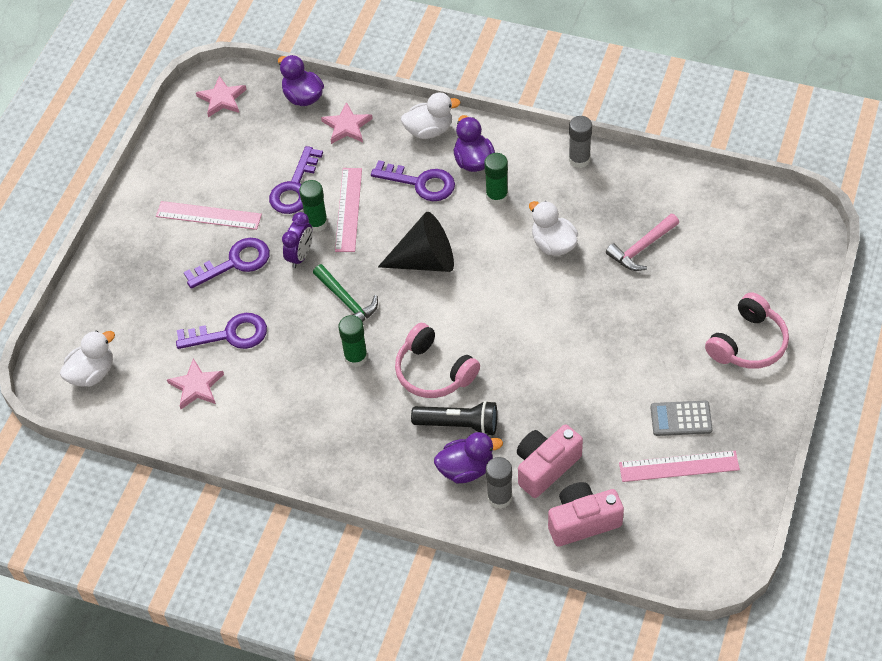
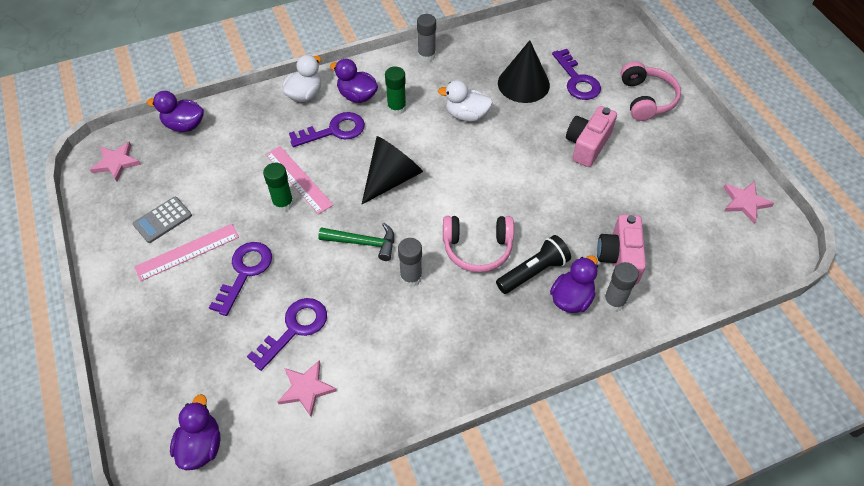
camera: 45 degrees left, 0 degrees up
(92, 373) = (201, 446): white duck -> purple duck
(295, 187) = (240, 189): purple key -> purple key (577, 80)
(300, 256) = (294, 234): purple clock -> none
(347, 126) = (240, 125): pink star -> pink star (745, 202)
(356, 357) = (411, 277): green glue stick -> grey glue stick
(582, 522) = (682, 276): pink camera -> pink camera (587, 145)
(641, 248) = (523, 84): pink hammer -> black cone
(679, 466) = (694, 198): pink ruler -> none
(681, 419) = (662, 168): grey calculator -> grey calculator (162, 220)

